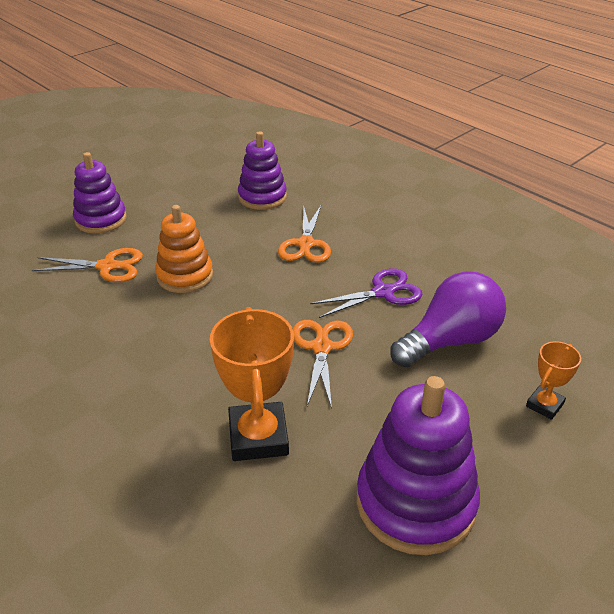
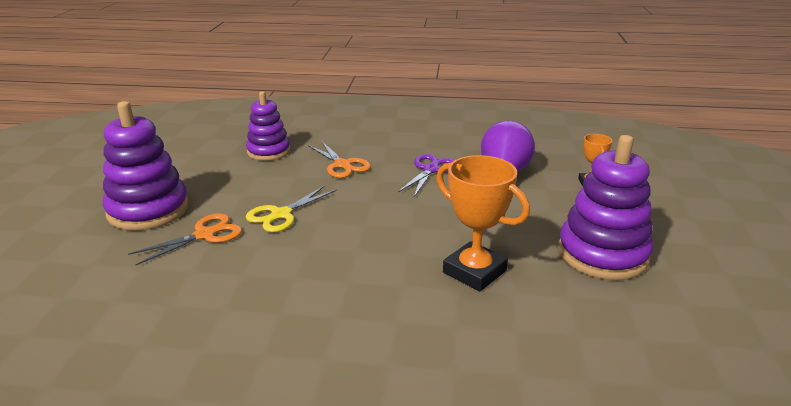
camera: 40 degrees left, 10 degrees down
(101, 219) = (148, 210): purple stacking toy -> purple stacking toy, size x1.53
(185, 276) = (281, 214): orange stacking toy -> yellow scissors
(321, 347) = (439, 211): orange scissors -> none

